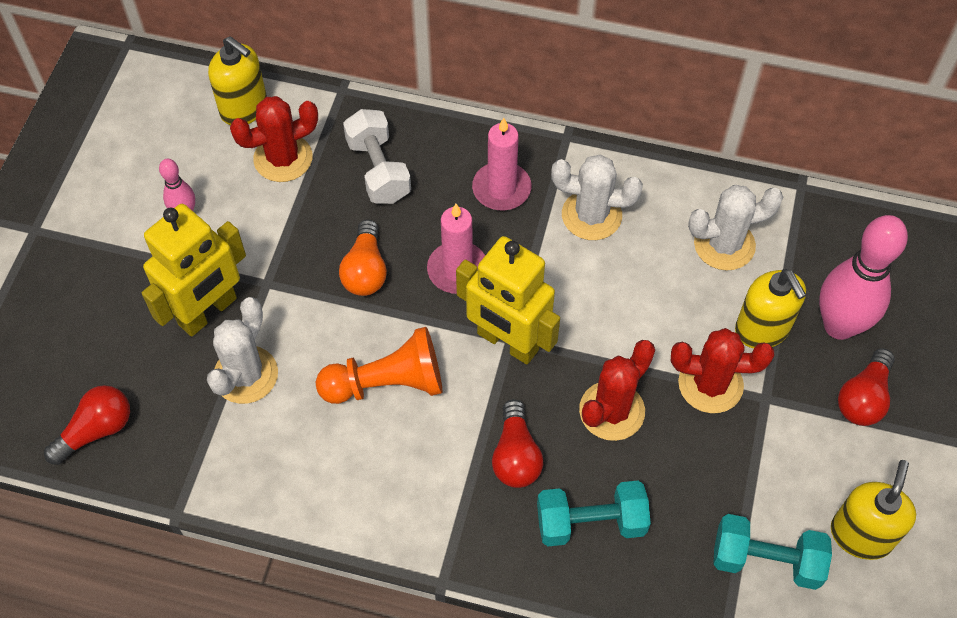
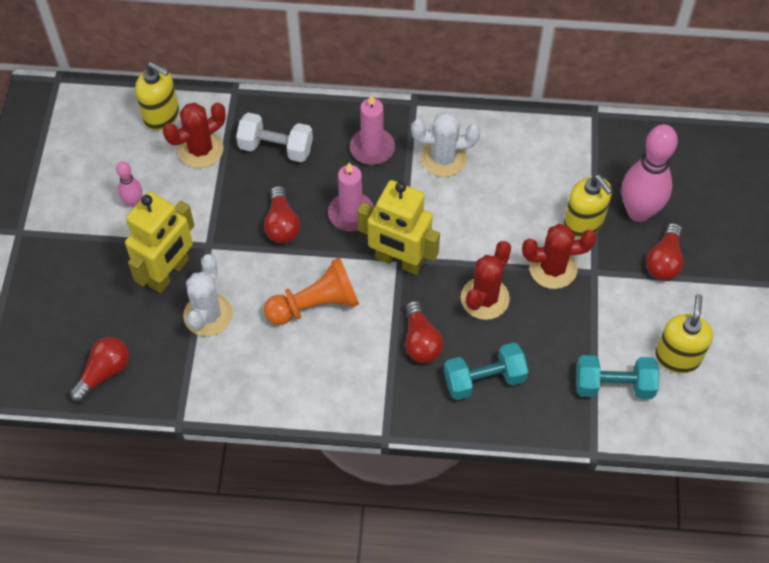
camera: 10 degrees left, 0 degrees up
(365, 270) = (282, 224): orange light bulb -> red light bulb
(378, 170) = (276, 148): white dumbbell -> white dumbbell turned 45 degrees counterclockwise
(724, 244) = (545, 165): white cactus -> none

